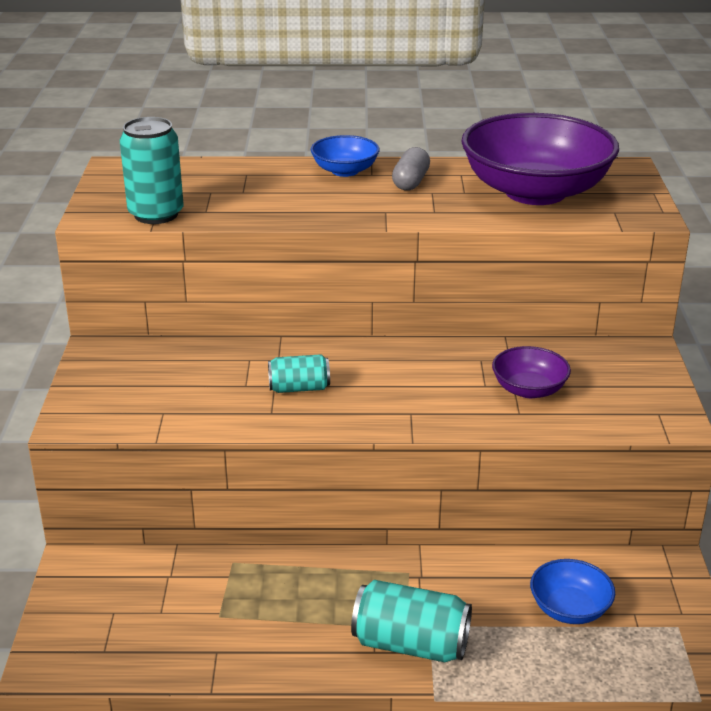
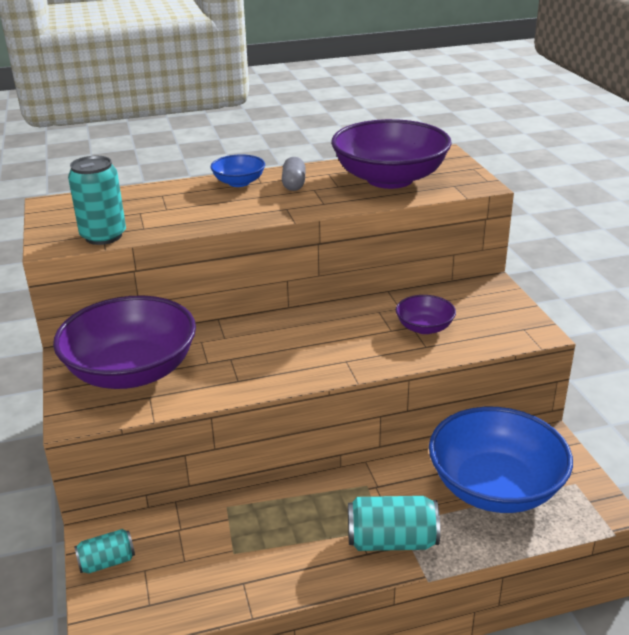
camera: 15 degrees left, 0 degrees up
(156, 380) = (132, 371): none -> purple bowl
(299, 388) = (251, 357): turquoise can -> turquoise can (107, 562)
(569, 608) = (495, 487): blue bowl -> blue bowl, size x2.15

